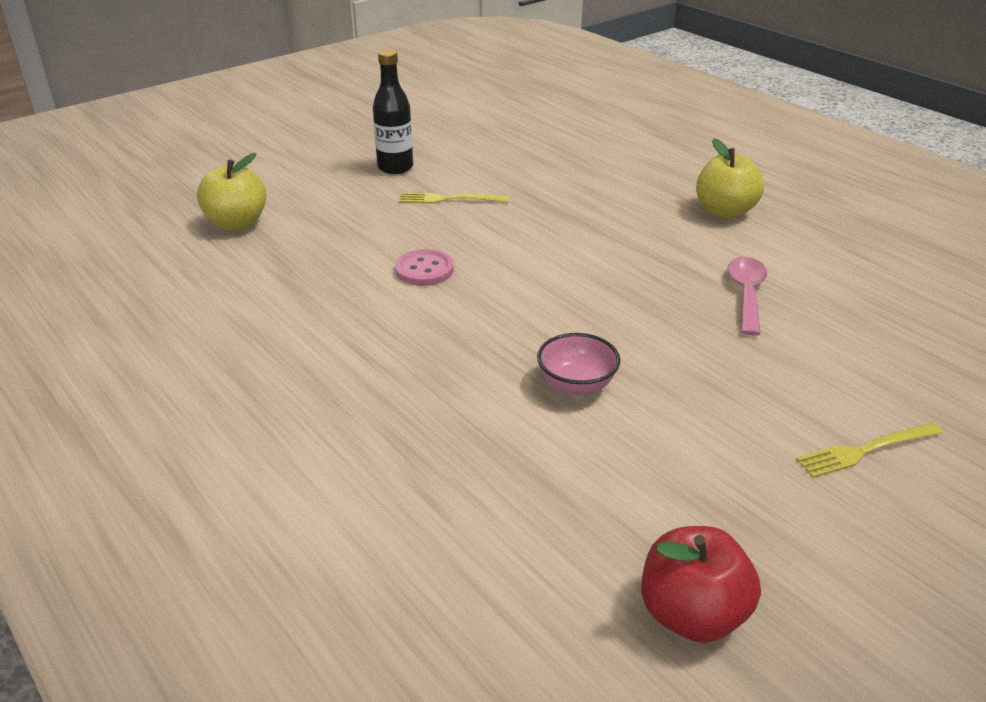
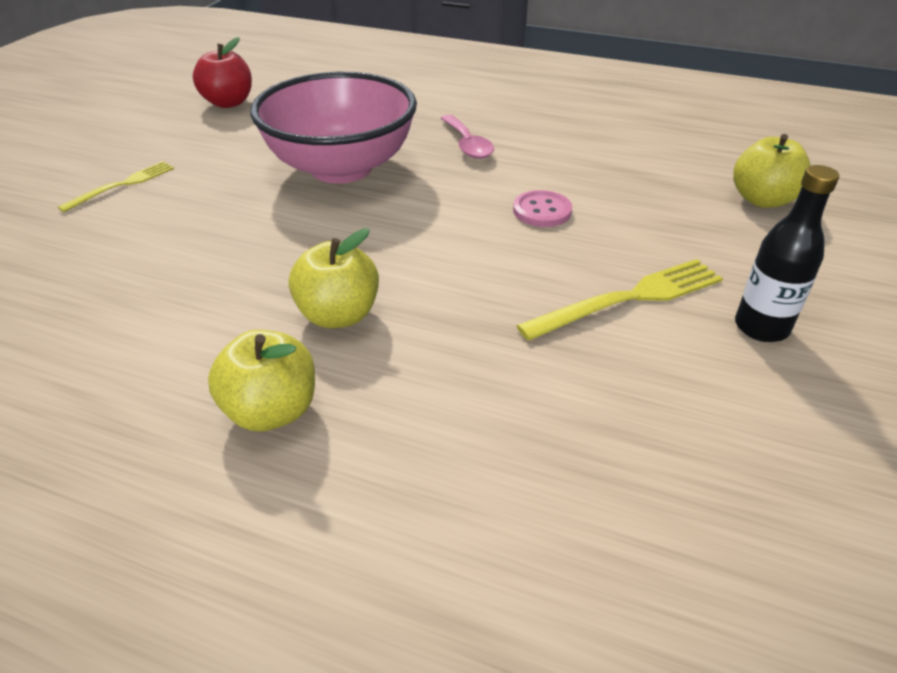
camera: 150 degrees right, 5 degrees up
(450, 199) = (628, 299): yellow fork -> yellow fork, size x1.57
(576, 384) = (341, 168): pink bowl -> pink bowl, size x2.49
(659, 245) = (338, 315): none -> yellow apple
(746, 294) = (222, 282): pink spoon -> pink spoon (467, 145)

